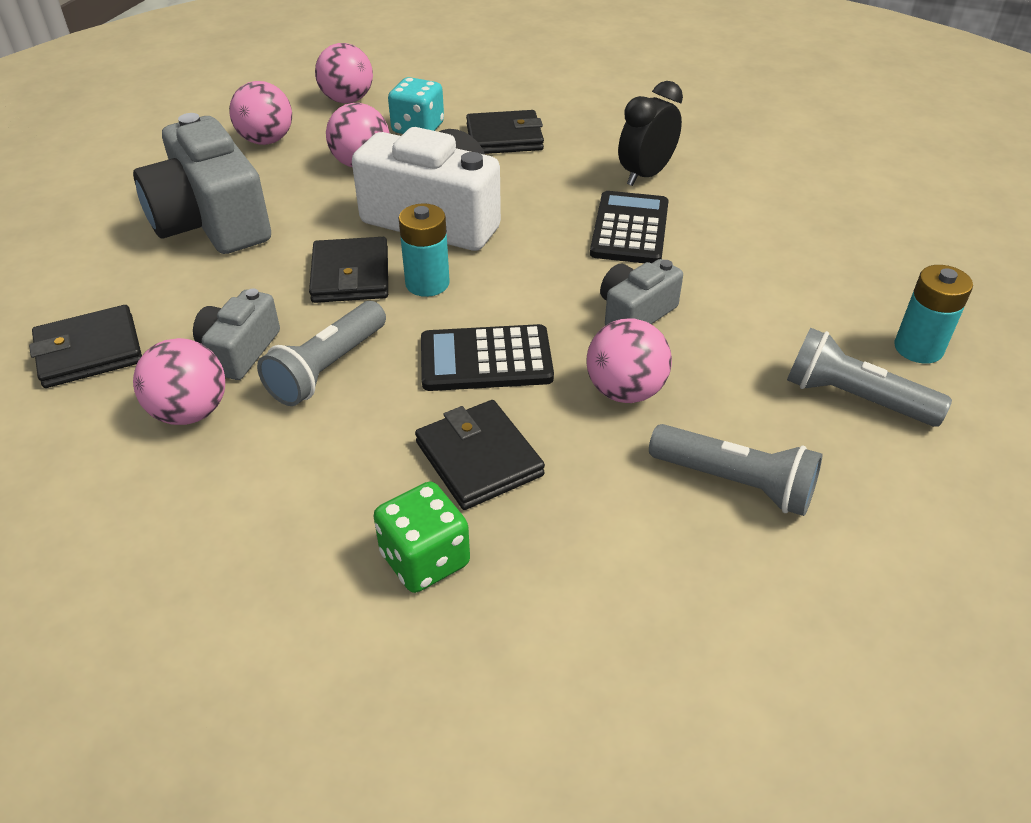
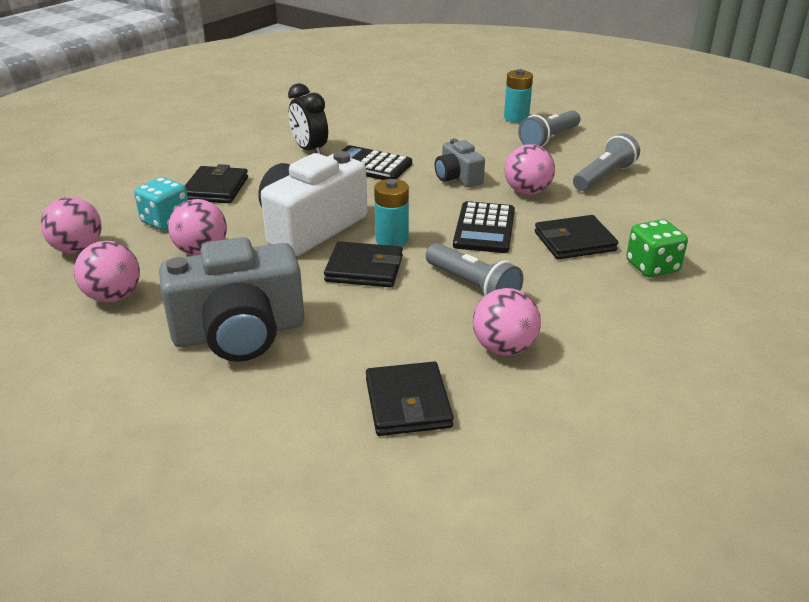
camera: 75 degrees left, 10 degrees down
(239, 351) = (438, 323): grey camera -> none

